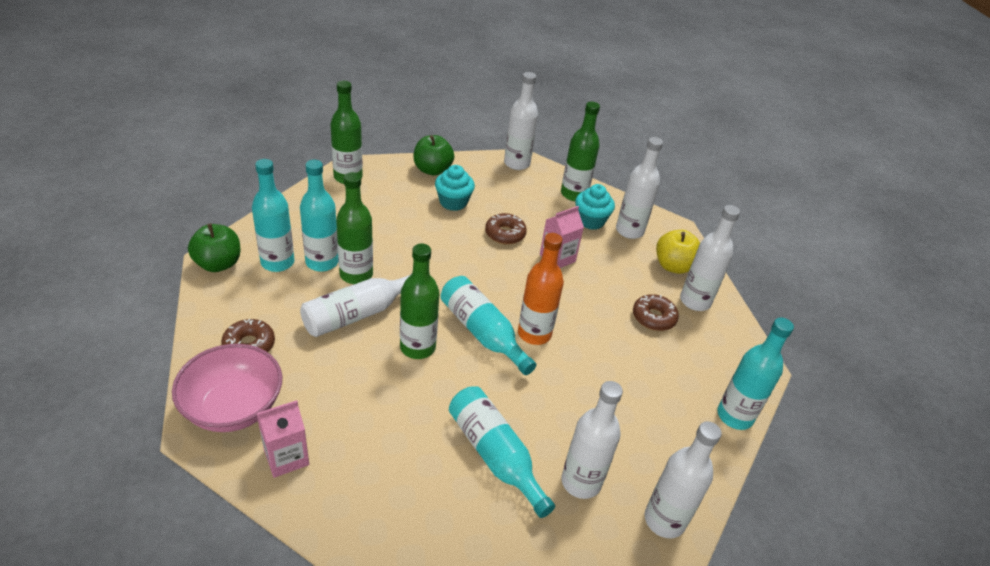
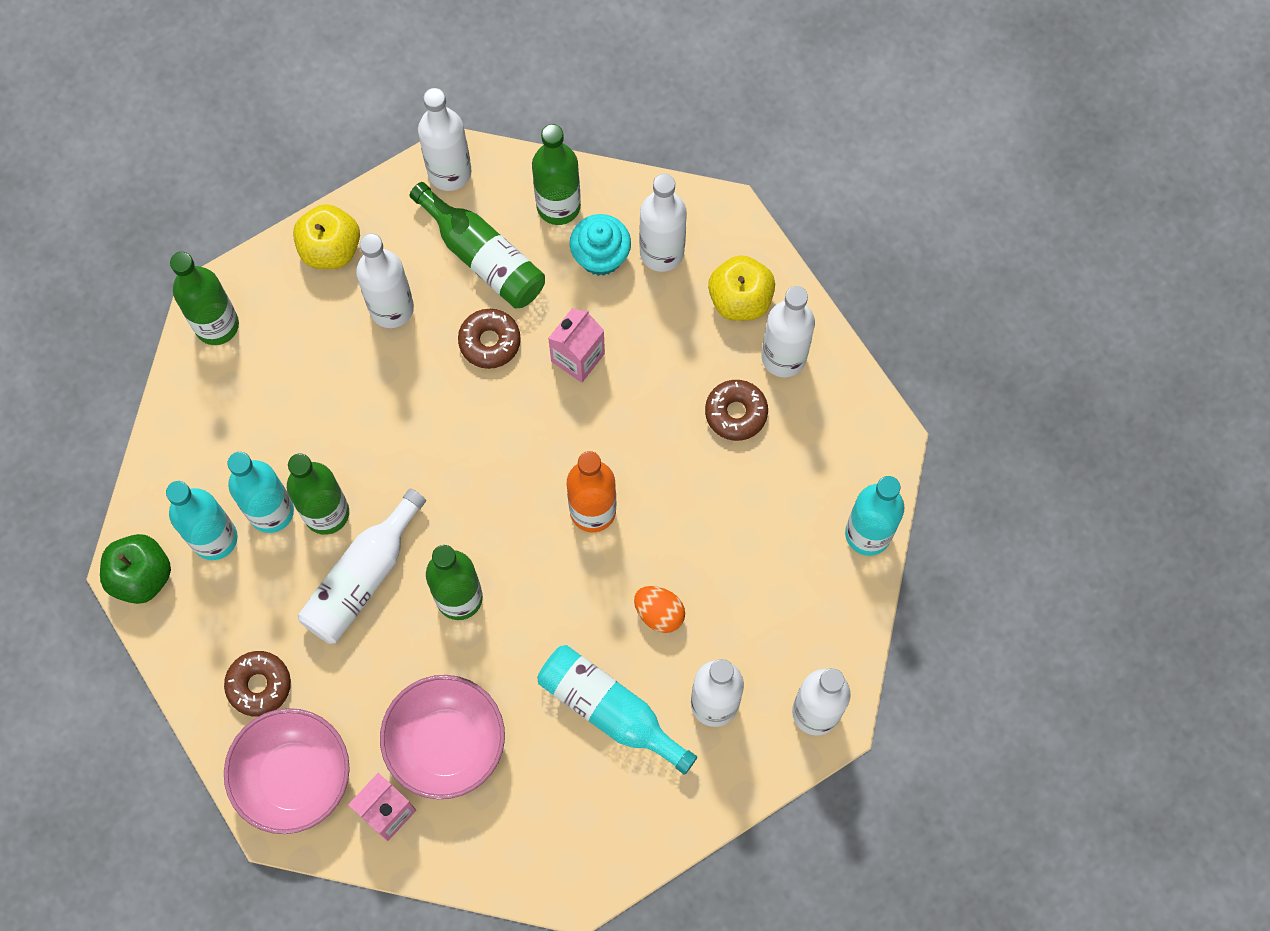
camera: 15 degrees left, 30 degrees up
(358, 429) = (446, 744): none -> pink bowl
(432, 170) = (330, 249): green apple -> yellow apple
(453, 202) = (391, 308): turquoise cupcake -> white bottle
(482, 332) = (528, 538): turquoise bottle -> none
(519, 199) = (483, 257): none -> green bottle
(558, 407) = (659, 613): none -> orange egg

